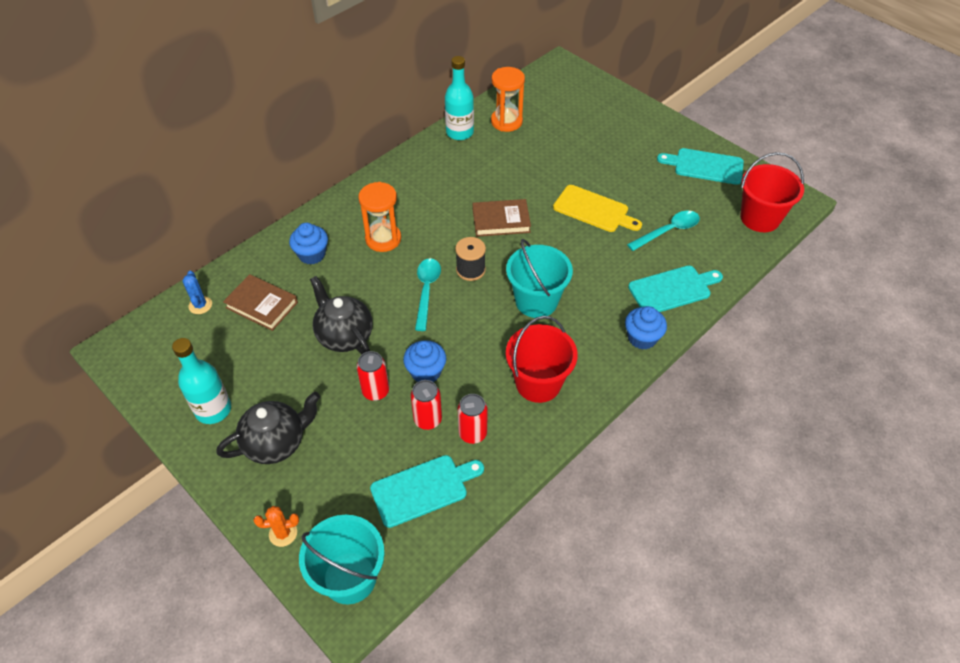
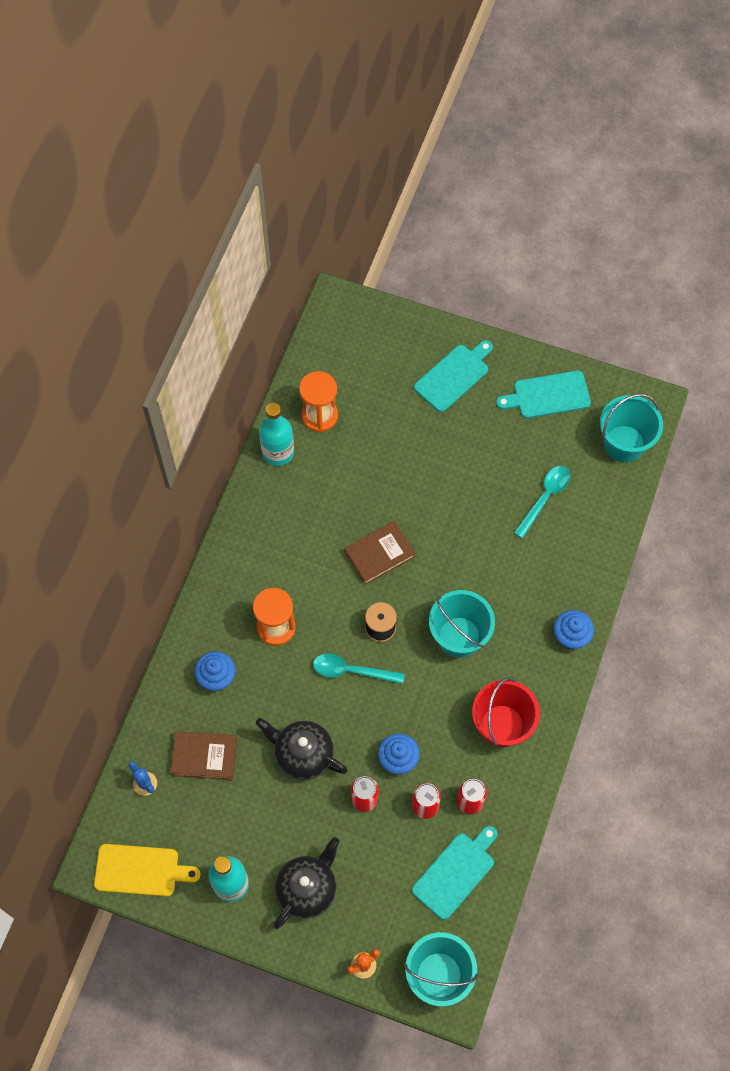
camera: 25 degrees left, 15 degrees up
(426, 291) = (351, 671): turquoise spoon -> turquoise spoon turned 60 degrees counterclockwise
(594, 210) = (463, 501): yellow cutting board -> yellow cutting board (141, 870)
(672, 289) = (576, 568): turquoise cutting board -> turquoise cutting board (453, 376)
(760, 218) = (624, 444): red bucket -> turquoise bucket

